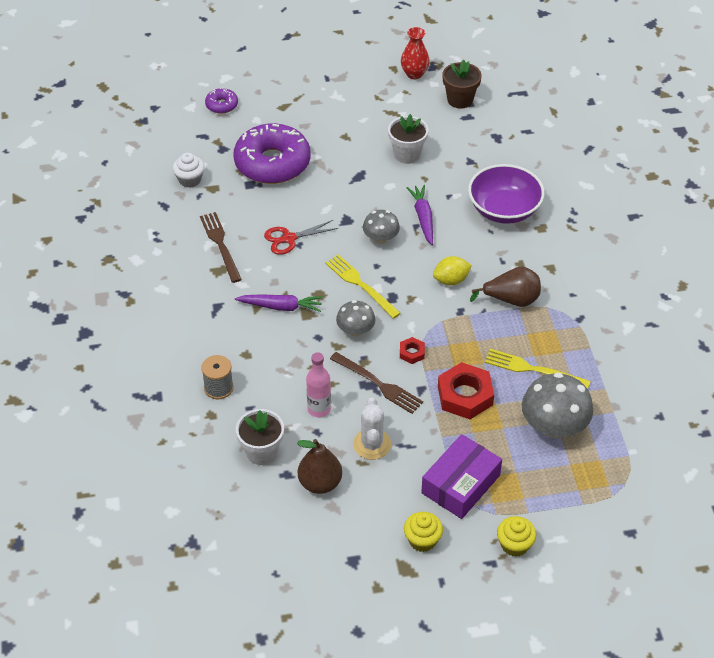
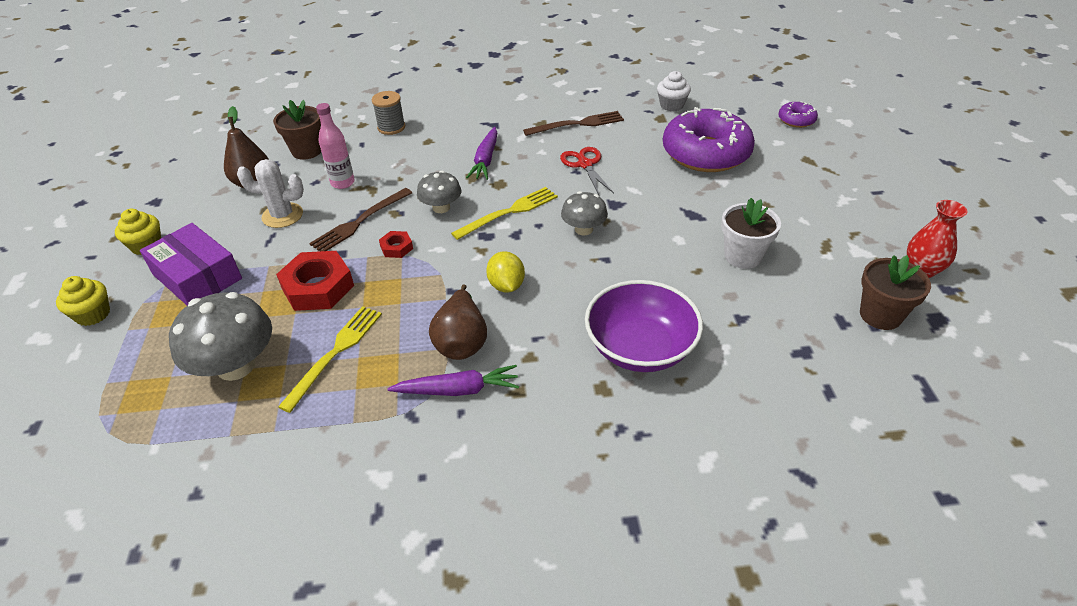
camera: 95 degrees right, 5 degrees down
(262, 452) = (307, 151): white flower pot -> brown flower pot
(423, 218) = (620, 266): purple carrot -> purple carrot (458, 390)

